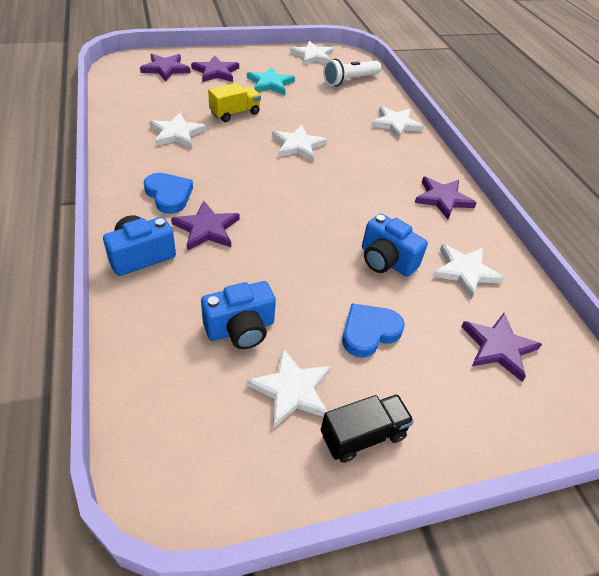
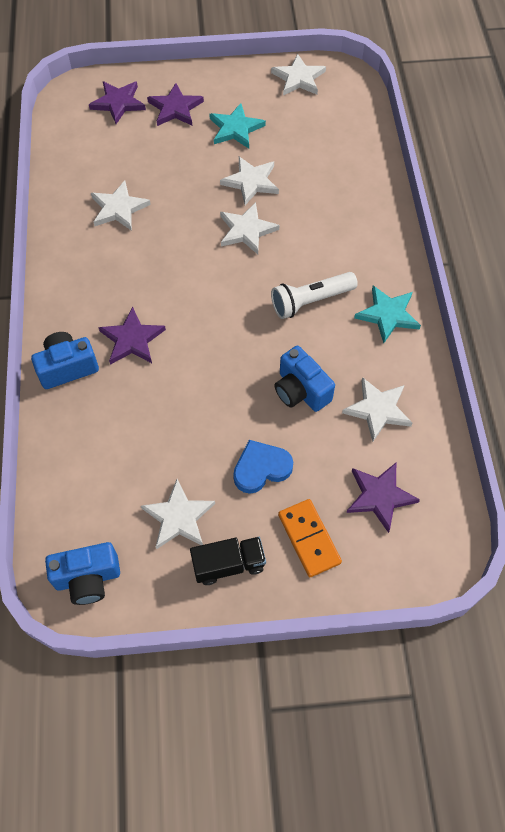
camera: 15 degrees right, 15 degrees up
(169, 195) = (101, 295): blue heart -> none
(235, 113) = (186, 178): yellow truck -> none
(240, 329) = (146, 454): blue camera -> blue camera (88, 578)
(350, 80) = (334, 123): white flashlight -> white flashlight (310, 301)
(395, 124) = (369, 199): white star -> white star (251, 182)
(442, 199) = (388, 315): purple star -> turquoise star
(443, 397) = (309, 539): none -> orange domino

